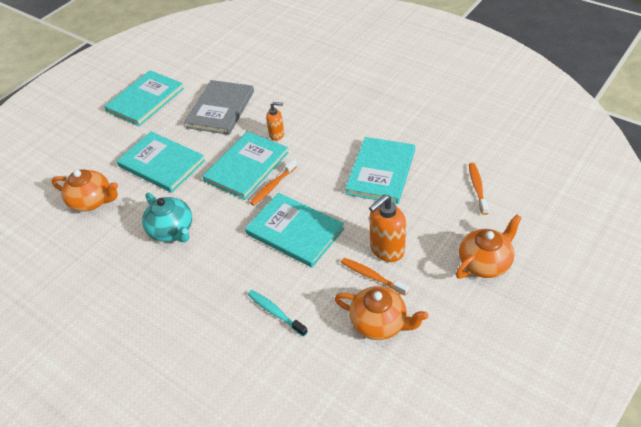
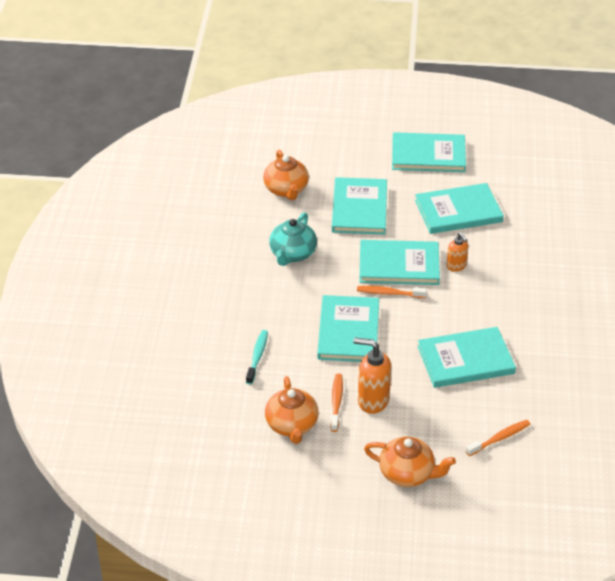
camera: 55 degrees right, 5 degrees down
(220, 109) = (458, 211): grey book -> turquoise book

